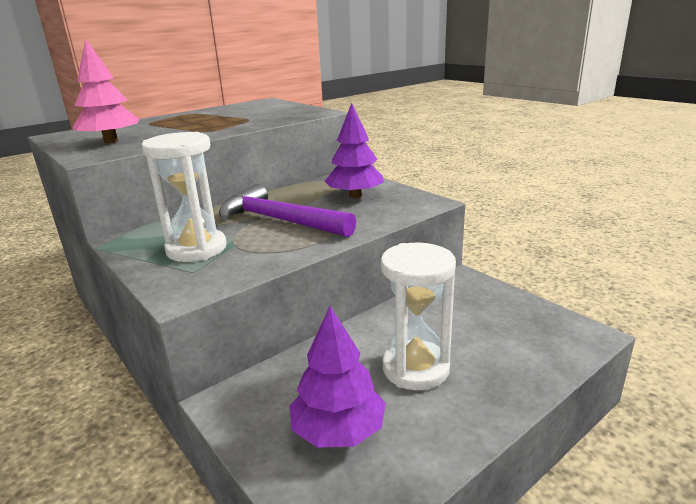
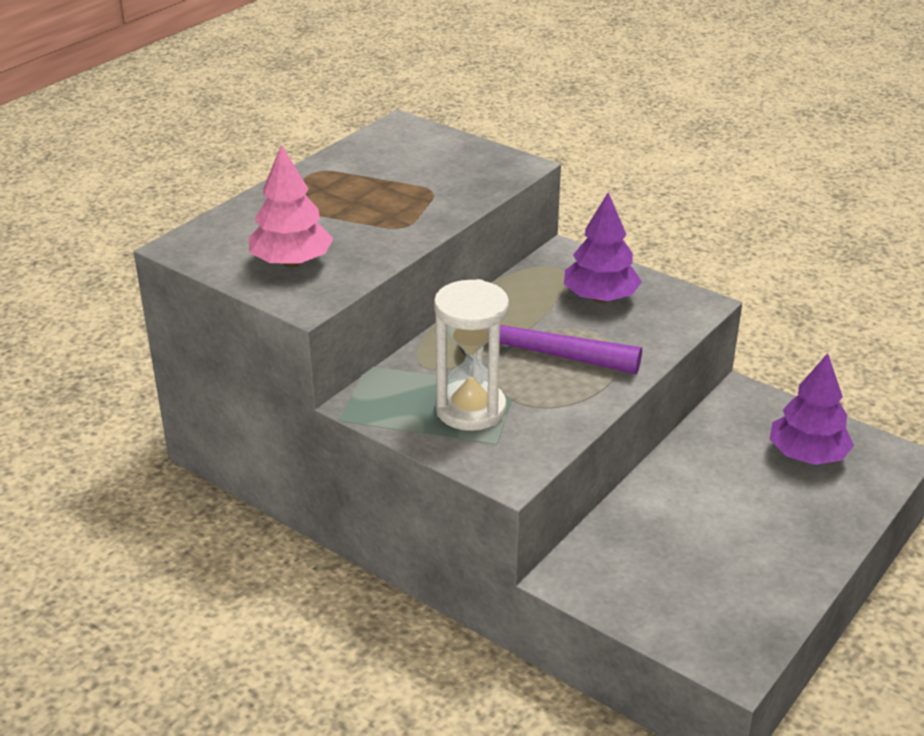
camera: 15 degrees left, 10 degrees up
(338, 430) = (694, 589): purple tree -> purple tree (807, 455)
(415, 368) = (737, 517): white hourglass -> none

